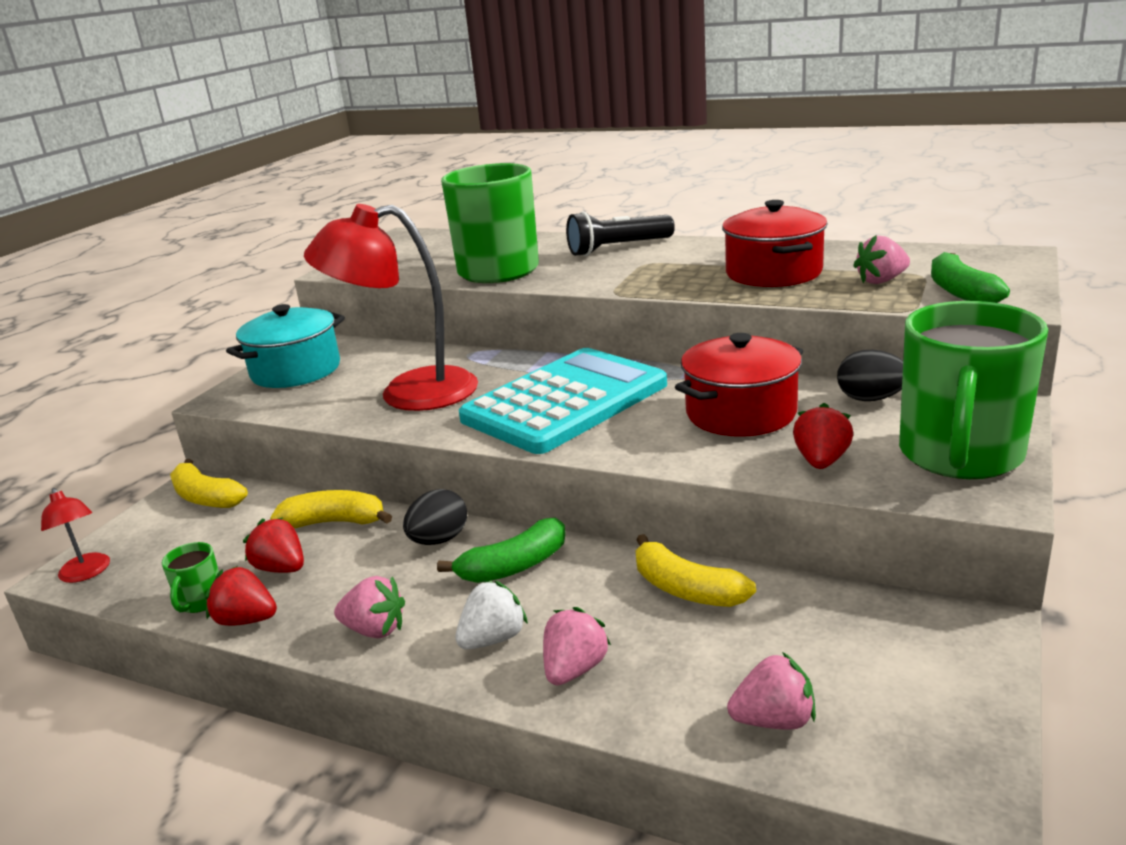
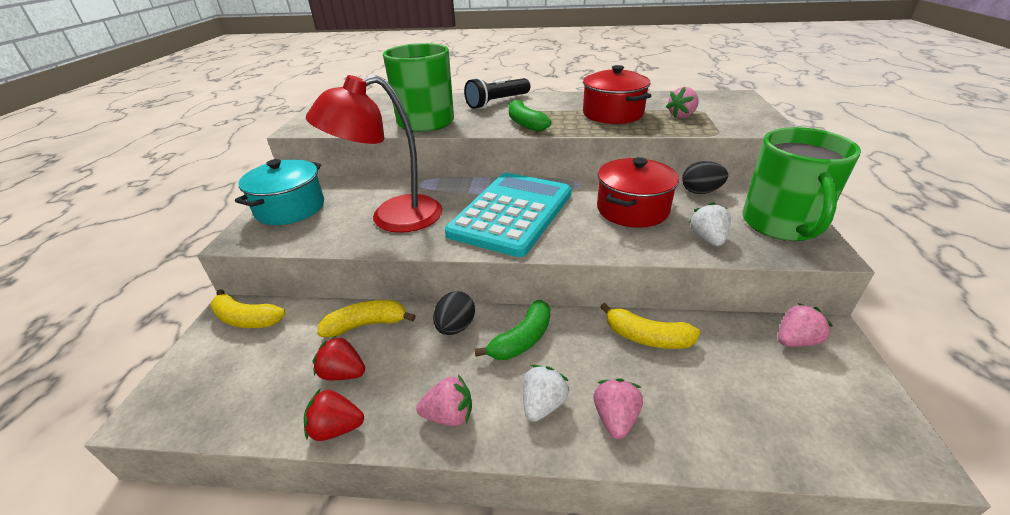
camera: 20 degrees left, 10 degrees up
(86, 573) = (164, 410): red lamp -> none
(200, 601) = (286, 418): green mug -> none
(773, 720) = (768, 431): pink strawberry -> pink strawberry (795, 341)
(821, 461) = (707, 239): red strawberry -> white strawberry
(960, 292) = (733, 120): green banana -> green banana (525, 123)

